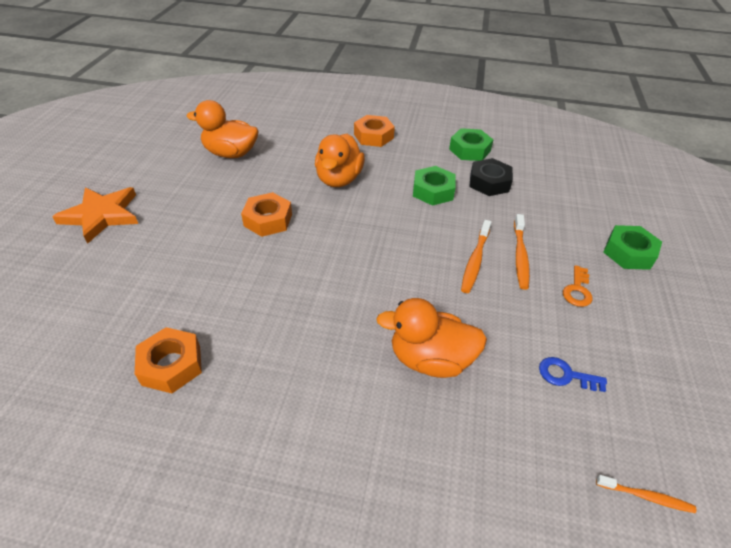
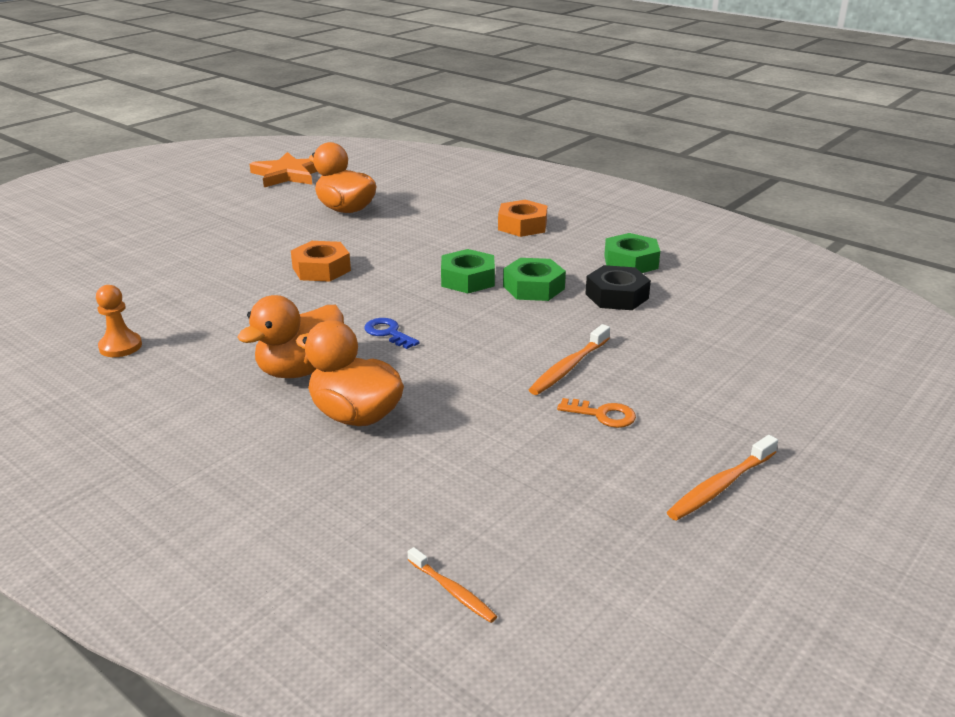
camera: 30 degrees right, 15 degrees down
(102, 215) = (175, 231): orange star -> orange star (288, 174)
(171, 365) = (120, 346): orange nut -> orange pawn
(339, 179) = (435, 254): orange duck -> orange duck (301, 370)
(475, 261) = (506, 357): orange toothbrush -> orange toothbrush (720, 486)
(566, 375) = (489, 475): blue key -> blue key (388, 333)
(577, 290) = (602, 415): orange key -> orange key turned 120 degrees counterclockwise
(628, 253) = (724, 403): green nut -> green nut (468, 279)

